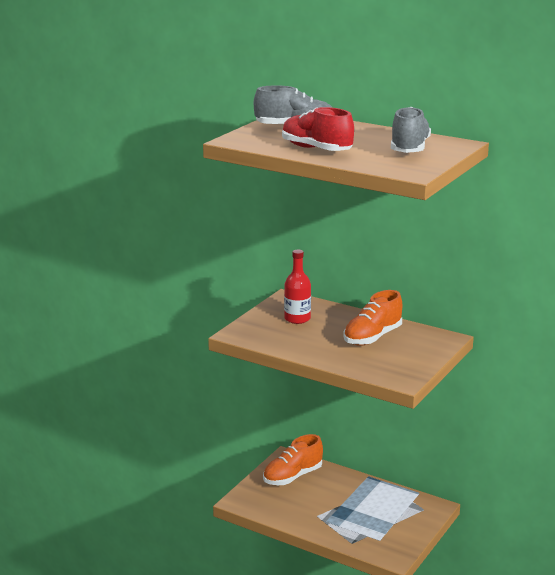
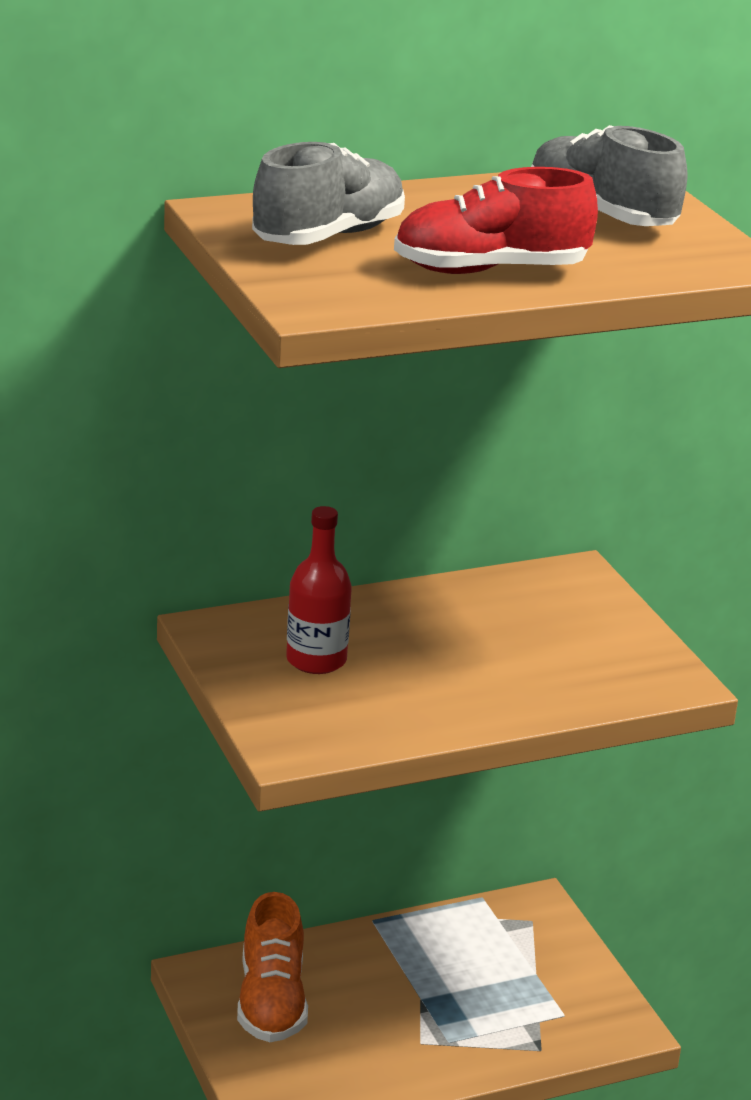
camera: 55 degrees left, 5 degrees up
(372, 337) = (489, 630): orange shoe -> none

